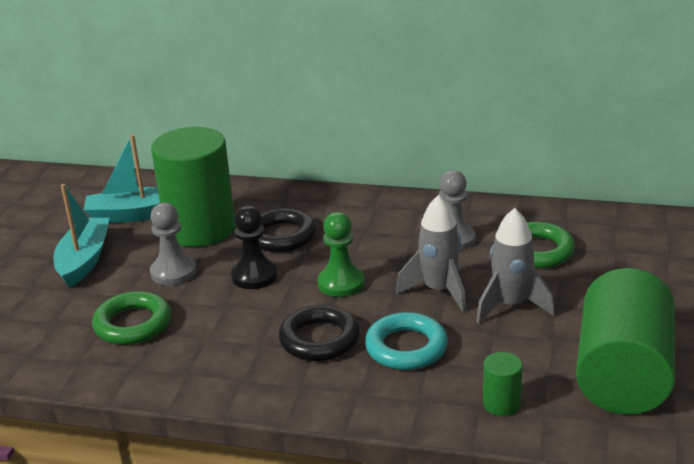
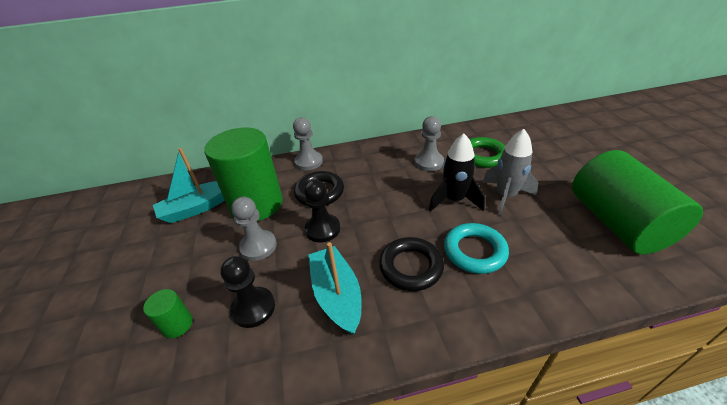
camera: 25 degrees left, 10 degrees up
(84, 260) = (176, 260): turquoise boat -> turquoise boat (337, 295)
(133, 324) = (253, 308): green ring -> black pawn
(297, 197) = (309, 162): none -> grey pawn
(341, 283) = (387, 215): green pawn -> none
(439, 291) = (454, 200): grey rocket -> black rocket
(501, 404) = (577, 274): green cylinder -> green cylinder (177, 324)

